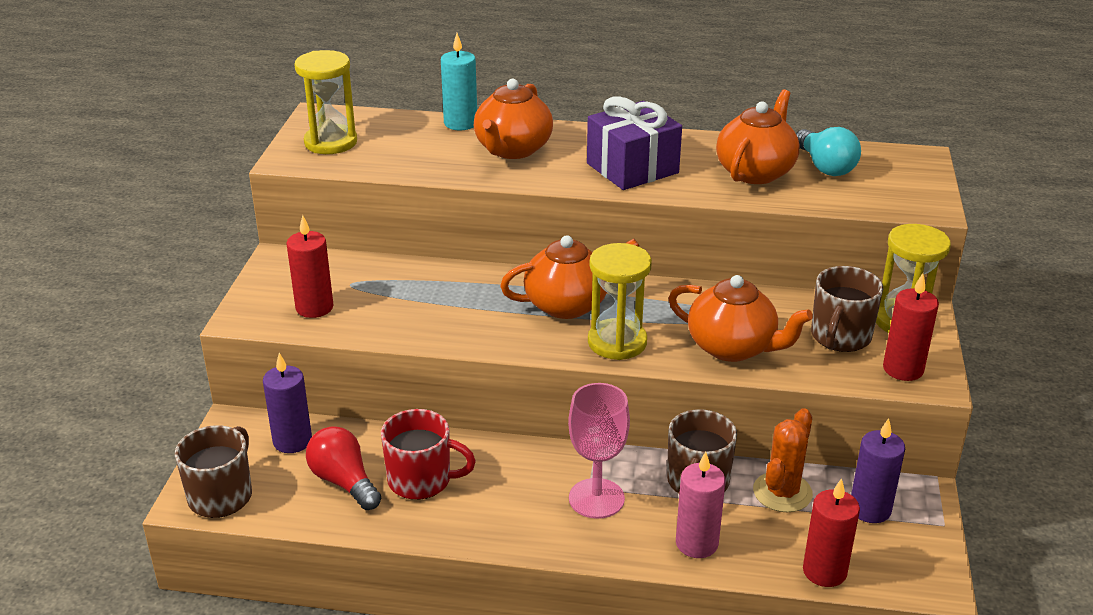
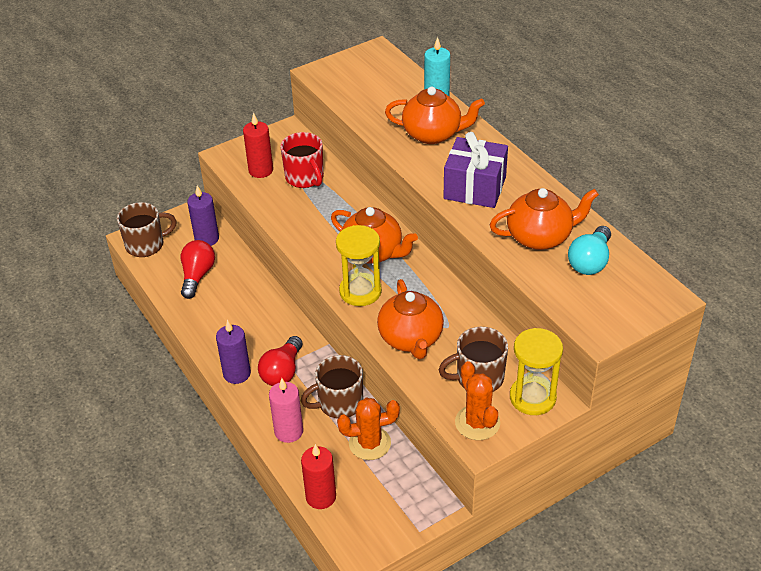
camera: 50 degrees right, 10 degrees up
(331, 142) = (353, 73): yellow hourglass -> none
(421, 480) = (227, 300): red mug -> red mug (305, 178)
(512, 150) = (433, 134): orange teapot -> orange teapot turned 150 degrees counterclockwise
(596, 498) = (282, 372): pink goblet -> red light bulb
(870, 509) = (396, 490): purple candle -> purple candle (237, 374)
(903, 369) = (477, 423): red candle -> orange cactus

